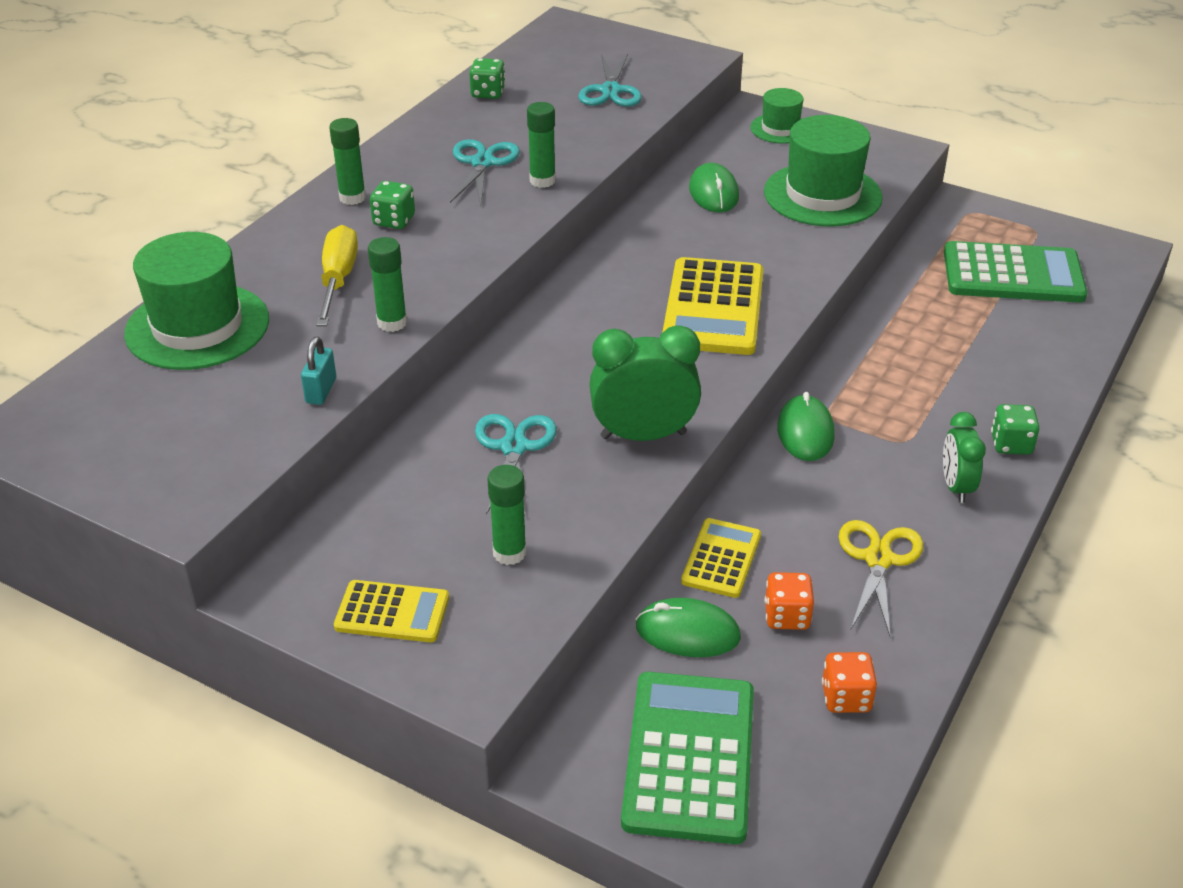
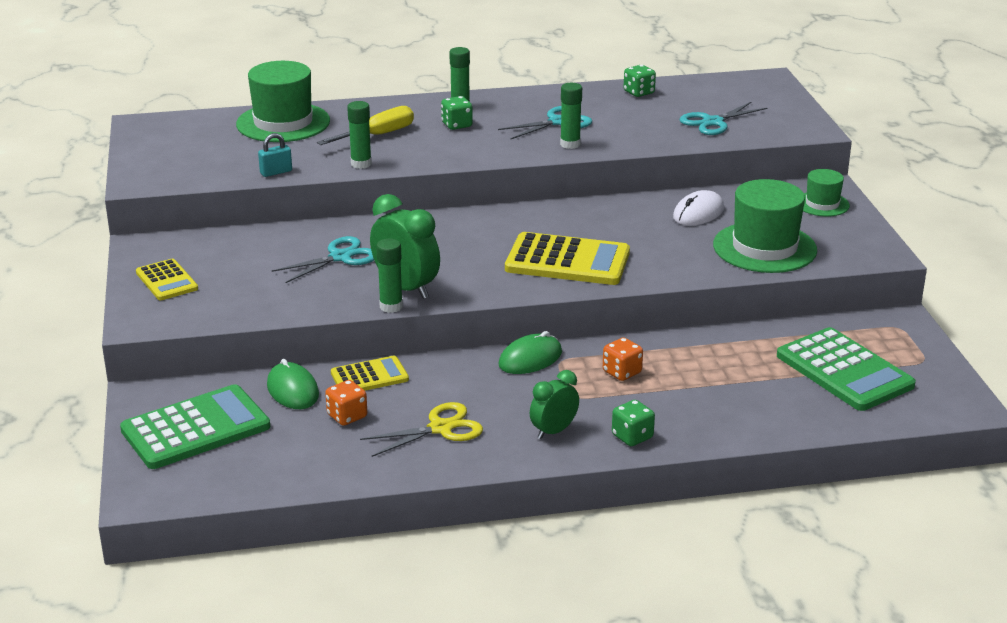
camera: 50 degrees right, 10 degrees down
(509, 553) = (251, 291): green glue stick -> green glue stick (391, 306)
(713, 192) = (698, 213): green mouse -> white mouse
(713, 308) = (567, 261): yellow calculator -> yellow calculator turned 135 degrees counterclockwise
(846, 698) = (302, 461): orange dice -> orange dice (622, 372)

